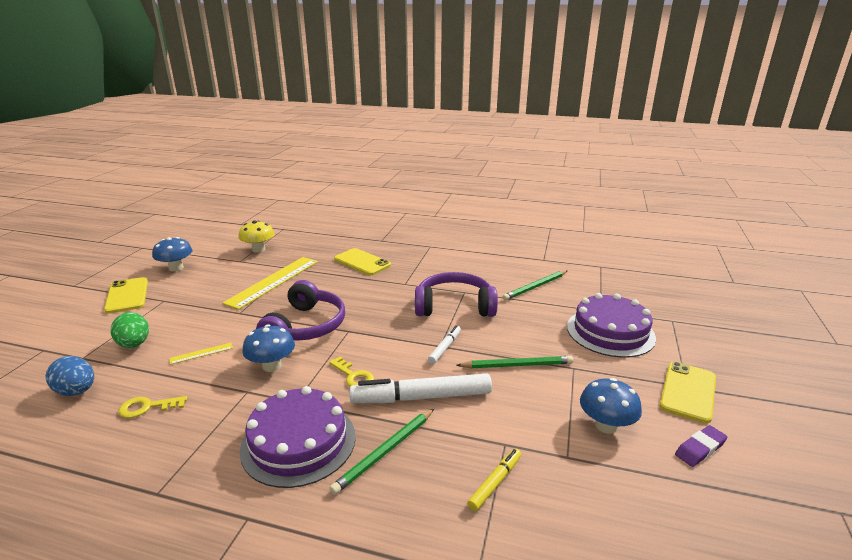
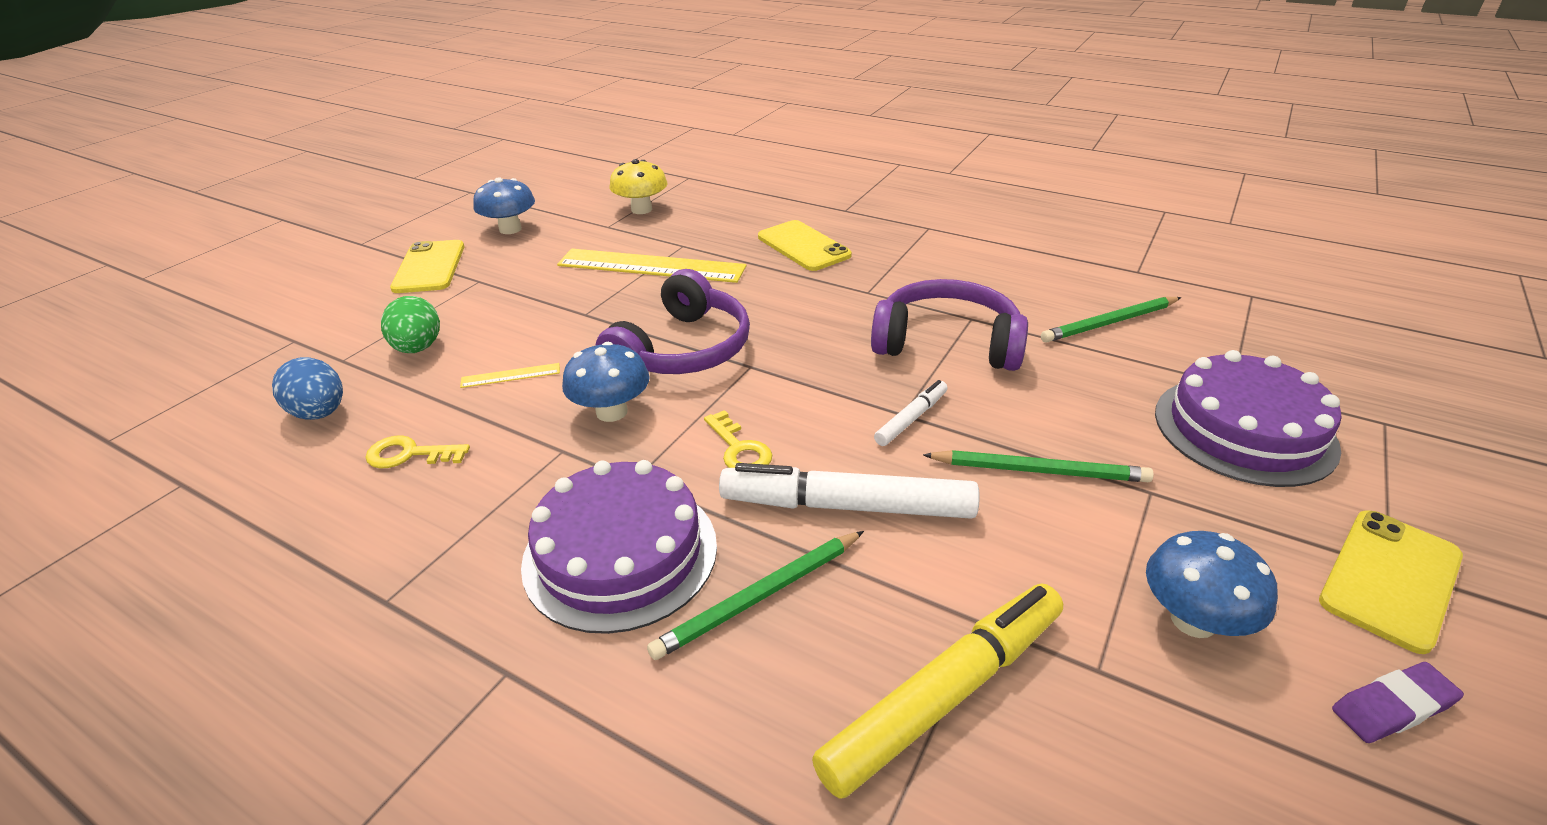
camera: 15 degrees right, 10 degrees up
(273, 281) = (651, 266): yellow ruler -> yellow ruler turned 60 degrees clockwise
(495, 483) = (944, 695): yellow marker -> yellow marker, size x1.98

